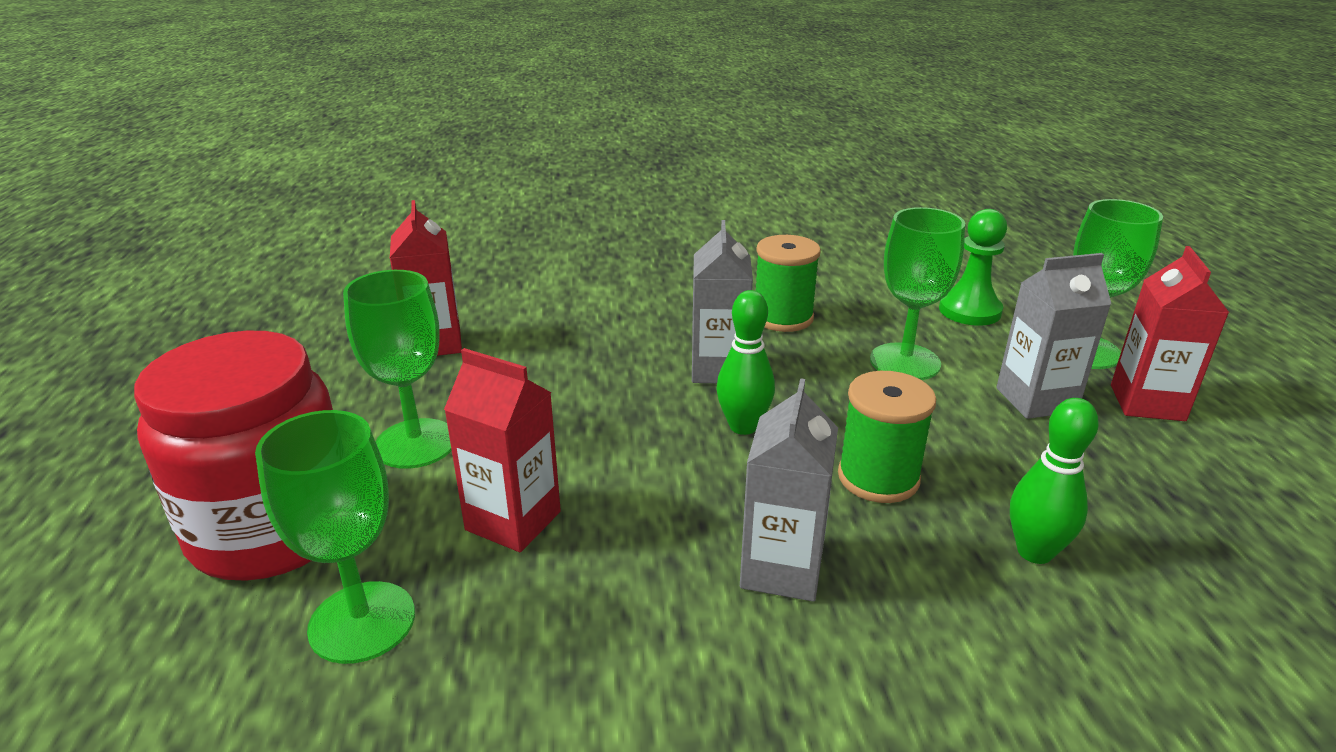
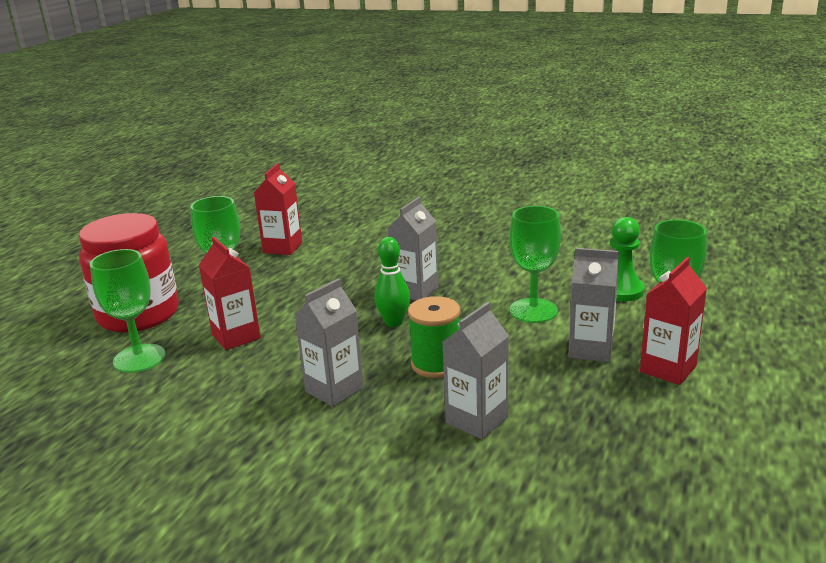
camera: 30 degrees right, 5 degrees down
(783, 318) = (488, 271): green spool -> none
(1034, 552) = (477, 420): green bowling pin -> grey carton

